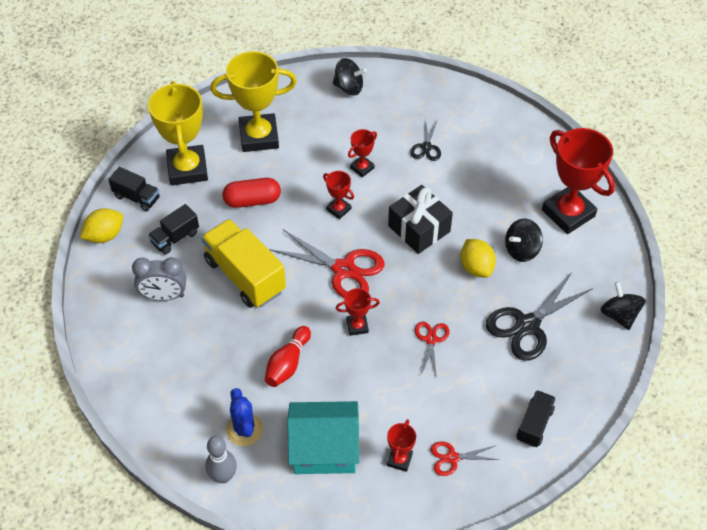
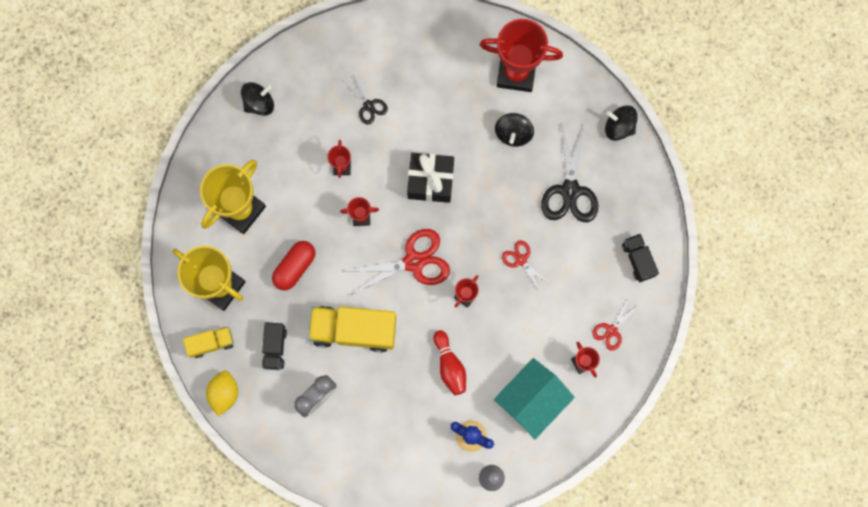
camera: 45 degrees left, 25 degrees up
(137, 197) = (211, 343): black truck -> yellow truck
(476, 267) = (497, 176): yellow lemon -> none

